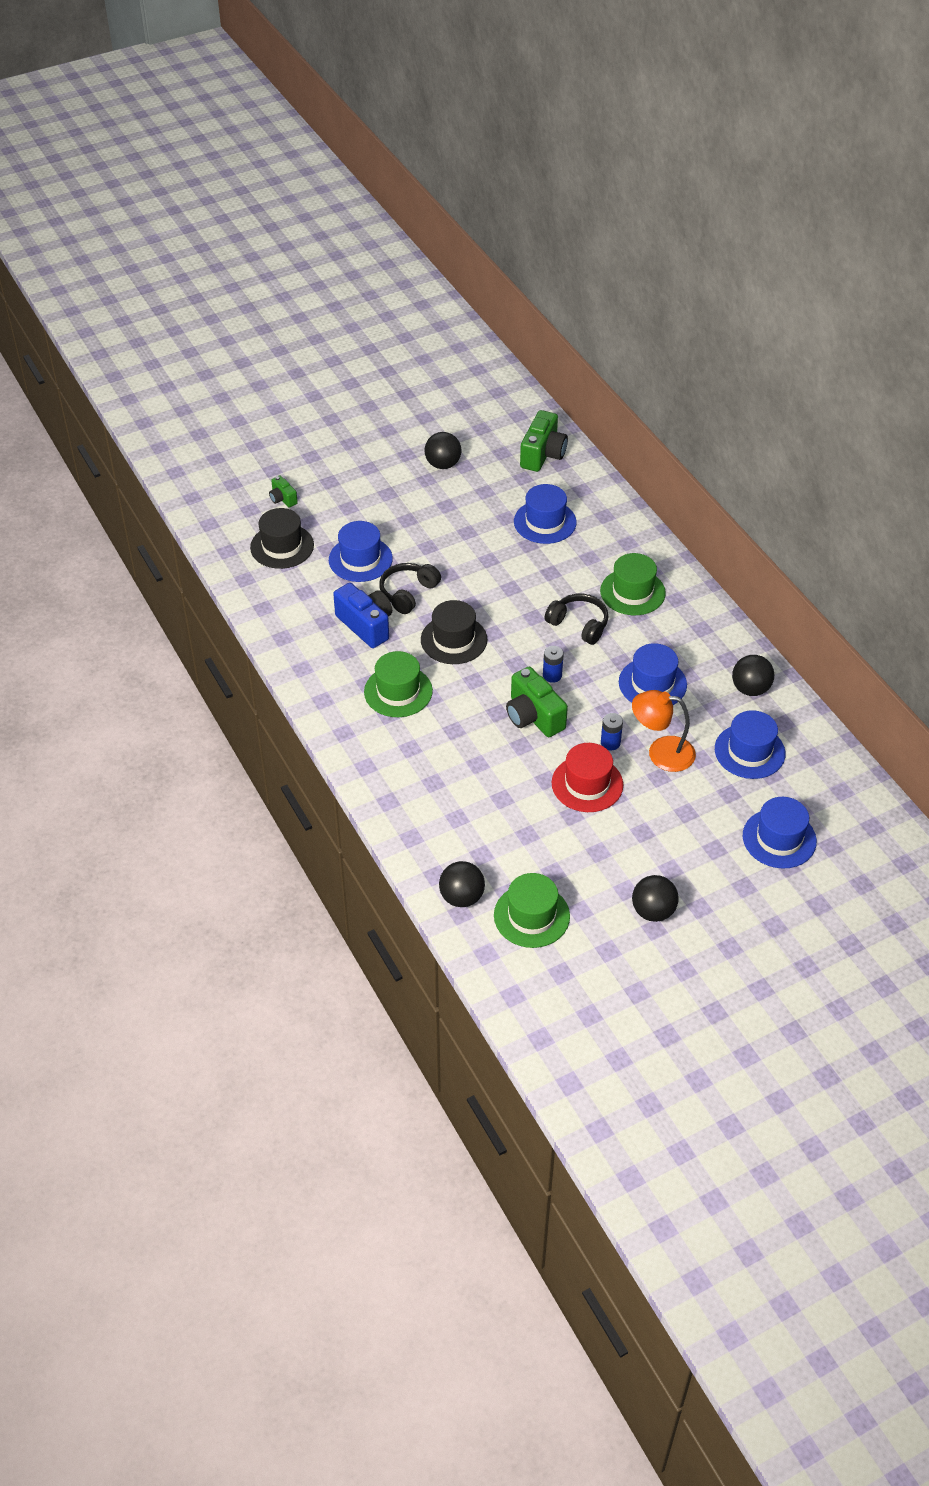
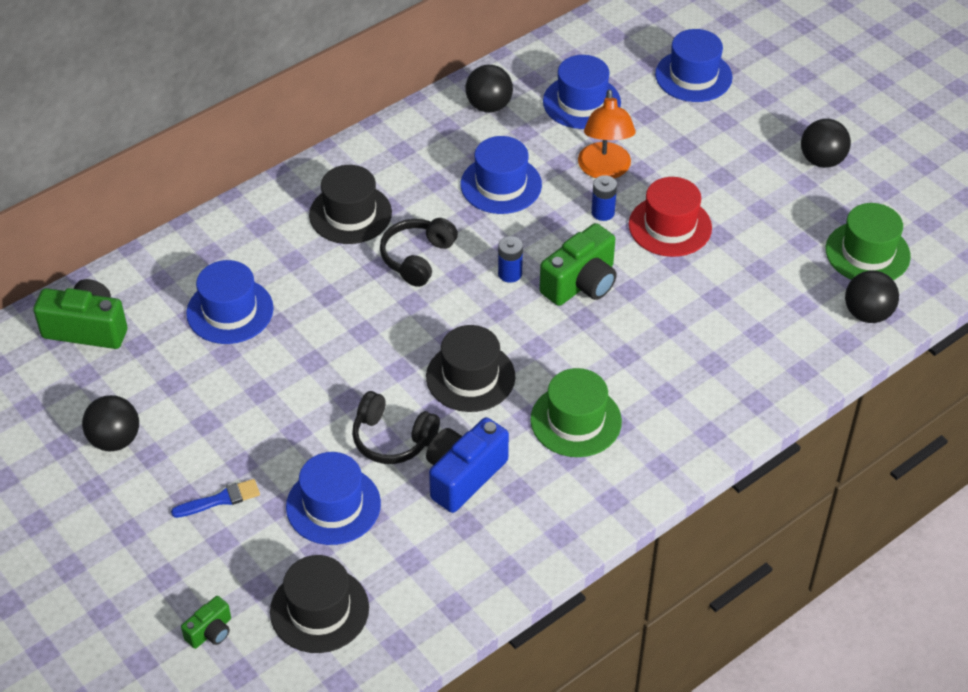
camera: 100 degrees left, 0 degrees up
(381, 508) = (220, 499): none -> blue brush
(632, 592) = (350, 214): green hat -> black hat

